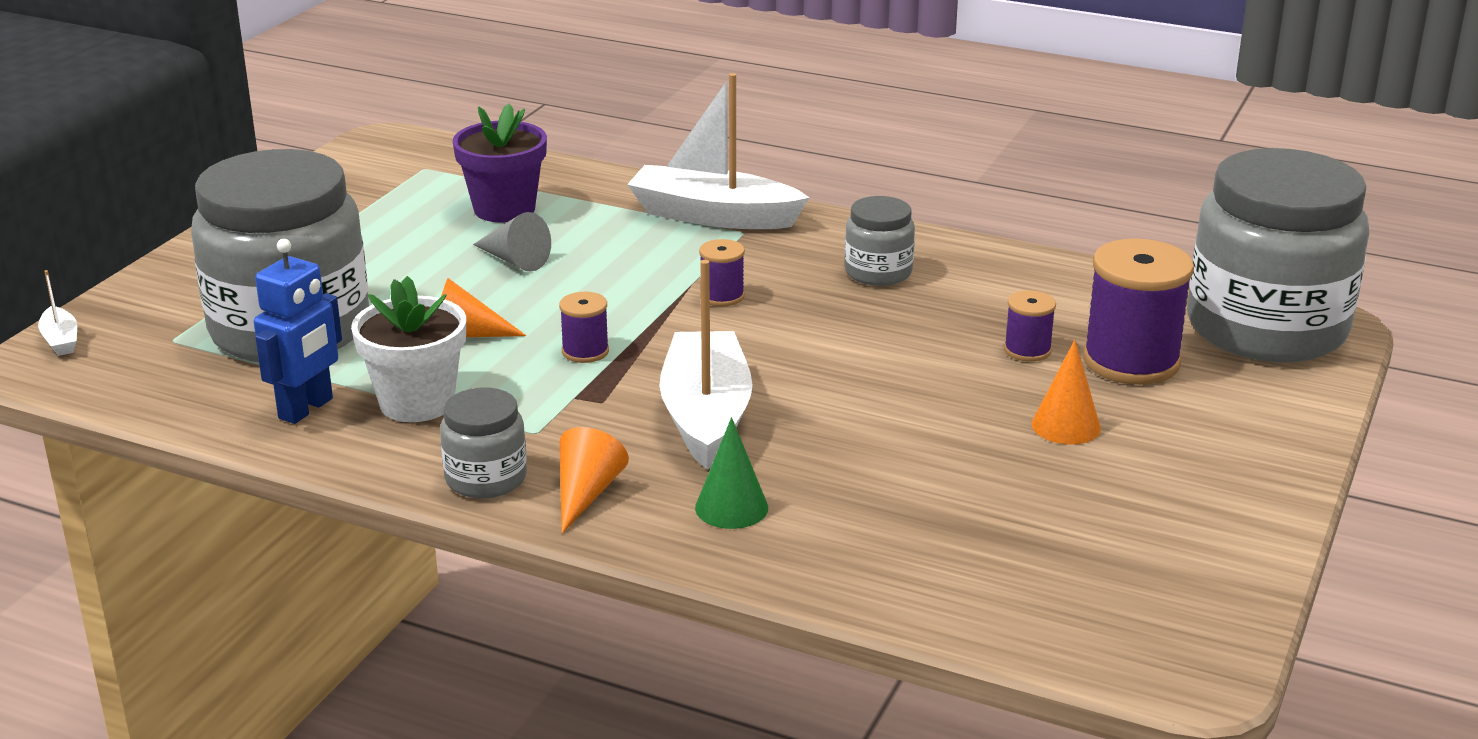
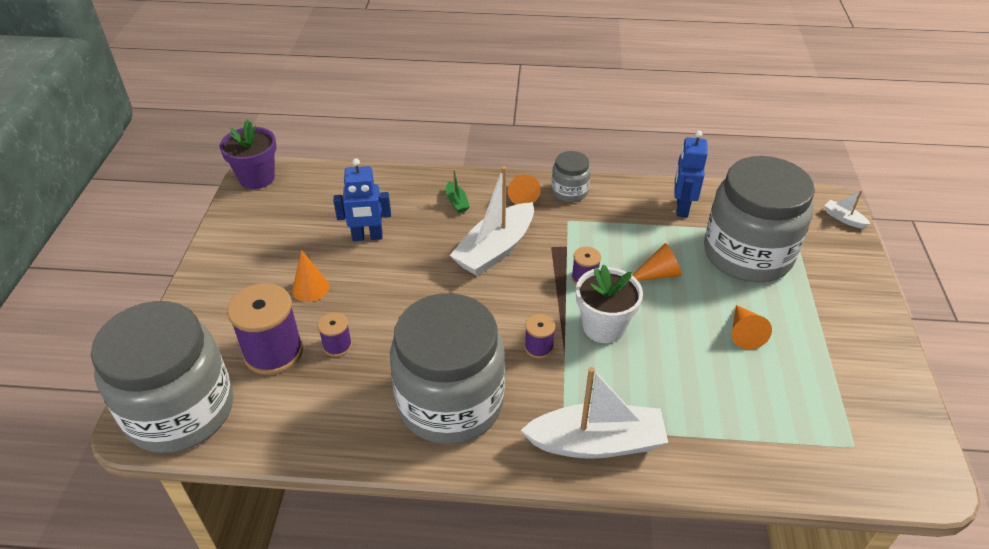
camera: 160 degrees right, 15 degrees up
(417, 403) = (636, 223): white flower pot -> white flower pot (603, 327)
(420, 259) = (744, 333): none -> orange cone
(504, 209) = (746, 406): purple flower pot -> purple flower pot (257, 178)
(514, 260) = (688, 348): grey cone -> none
(706, 416) = (495, 249): white boat -> white boat turned 60 degrees clockwise
(731, 507) = (457, 202): green cone -> green boat
(878, 272) = (450, 402): grey jar -> grey jar, size x2.22
(942, 483) = (367, 237): none -> blue robot

